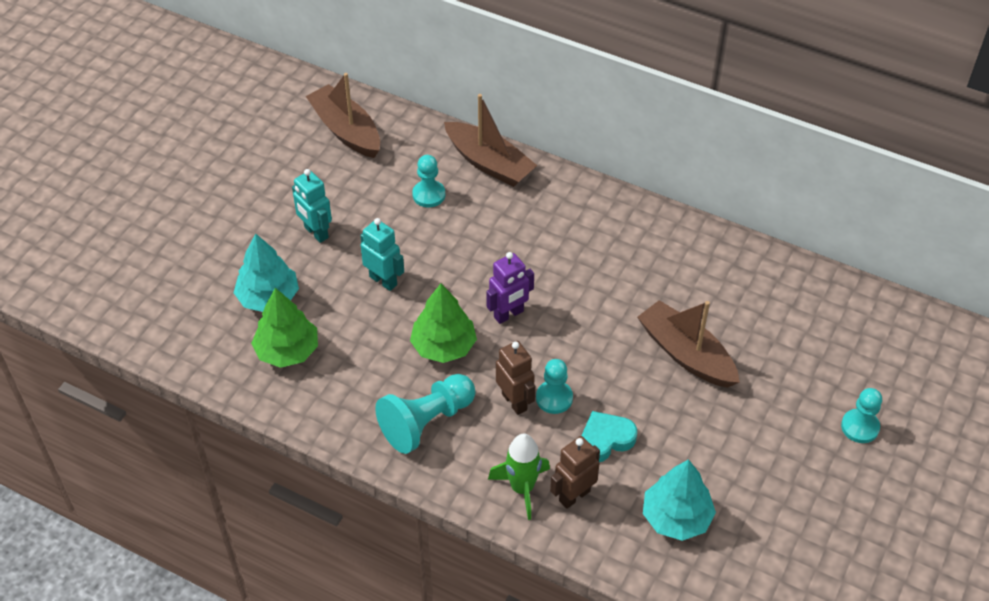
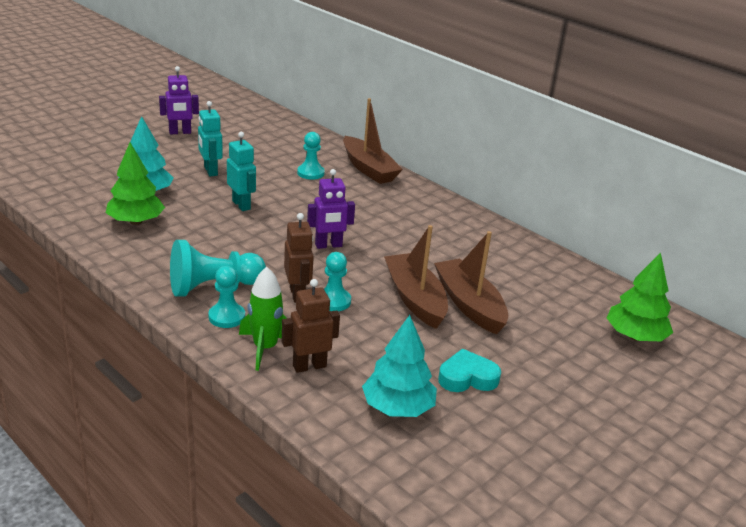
camera: 15 degrees right, 20 degrees down
(238, 171) = (180, 132): none -> purple robot
(346, 130) = (273, 132): brown boat -> brown boat (415, 299)
(444, 346) = (262, 249): green tree -> green tree (635, 336)
(605, 440) = (362, 338): turquoise heart -> turquoise heart (467, 377)
(860, 427) = (616, 394): turquoise pawn -> turquoise pawn (227, 317)

